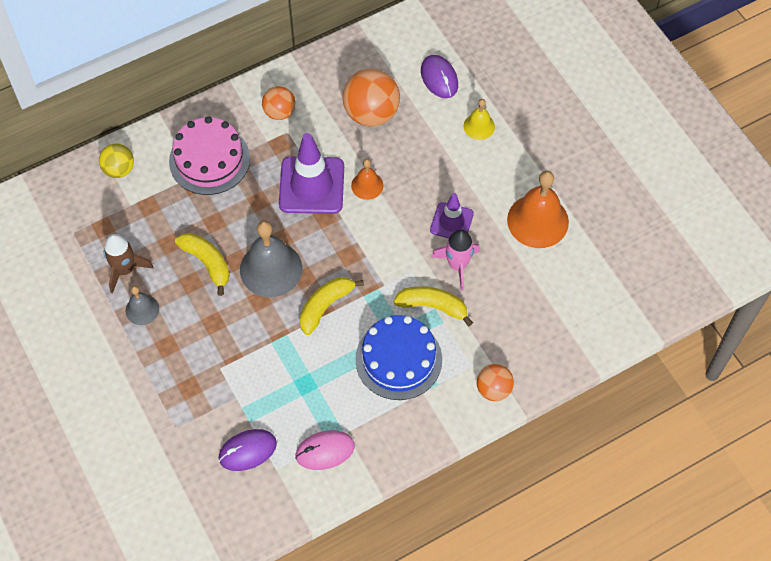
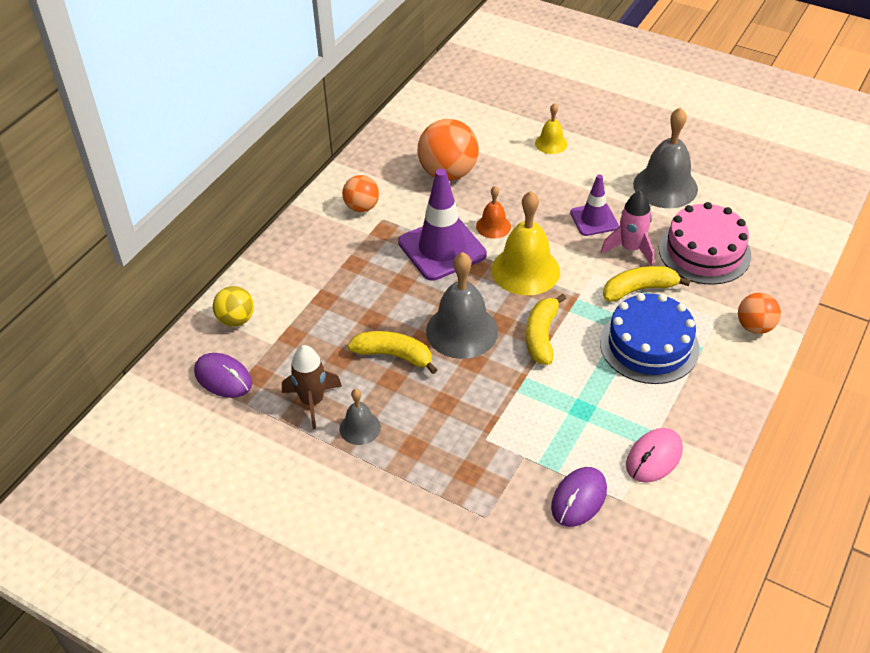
camera: 30 degrees left, 15 degrees down
(209, 160) = (324, 272): pink cake -> pink cake (704, 251)
(359, 240) = (525, 270): none -> yellow bell
(439, 78) = (485, 125): purple mouse -> purple mouse (223, 378)
(537, 221) = (665, 186): orange bell -> grey bell

